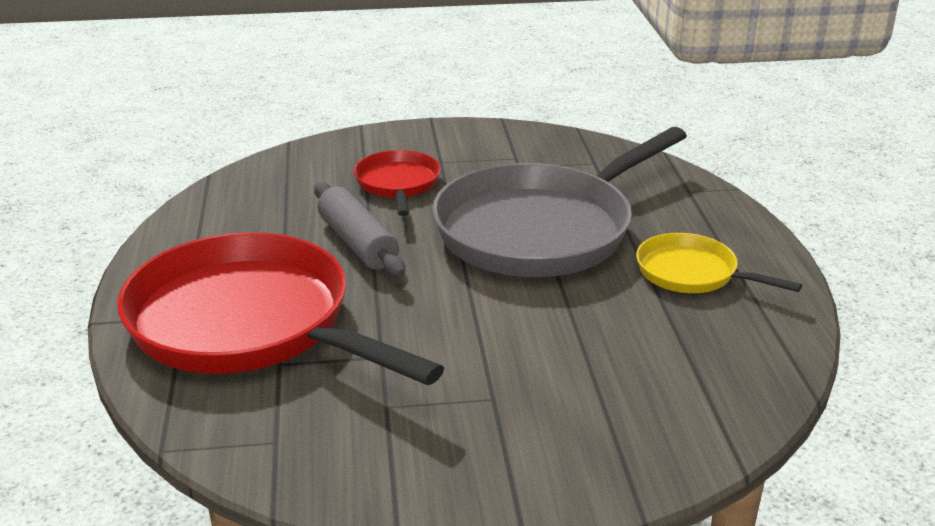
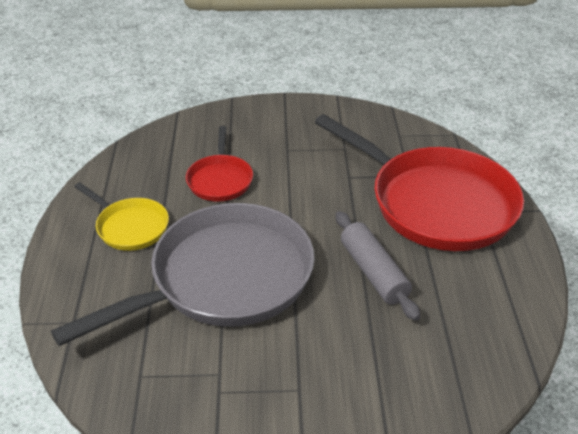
camera: 175 degrees left, 10 degrees up
(398, 184) = (343, 351): red pan -> red pan (220, 180)

